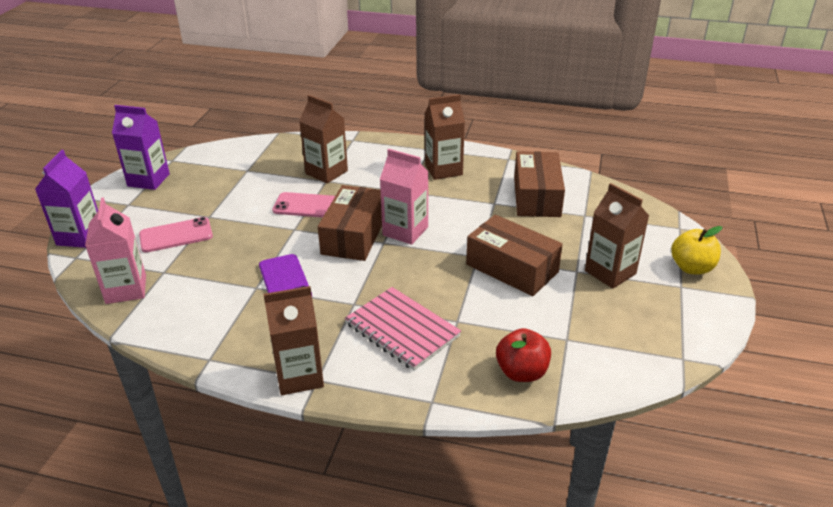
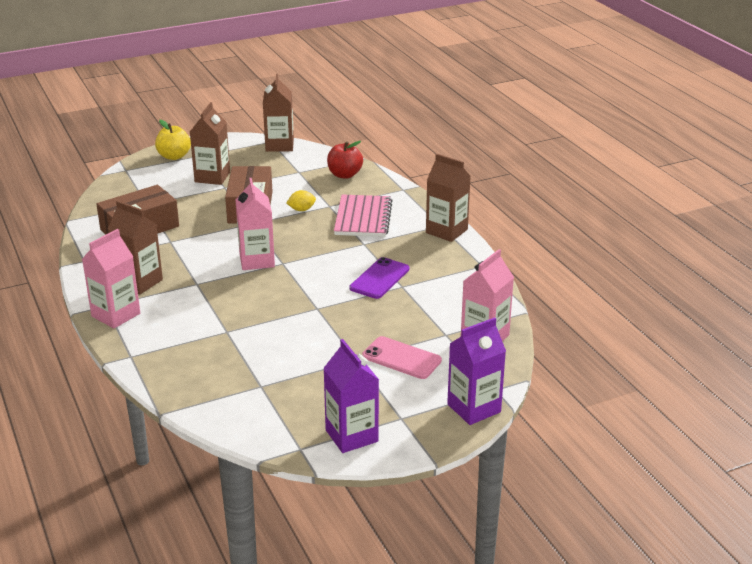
camera: 130 degrees left, 5 degrees down
(307, 206) = (277, 319): pink phone -> none
(326, 172) = (212, 338): brown carton -> brown carton (279, 145)
(354, 235) = (290, 278): brown box -> none
(410, 149) = (116, 315): none -> pink carton
(469, 297) = (301, 210): none -> yellow lemon

